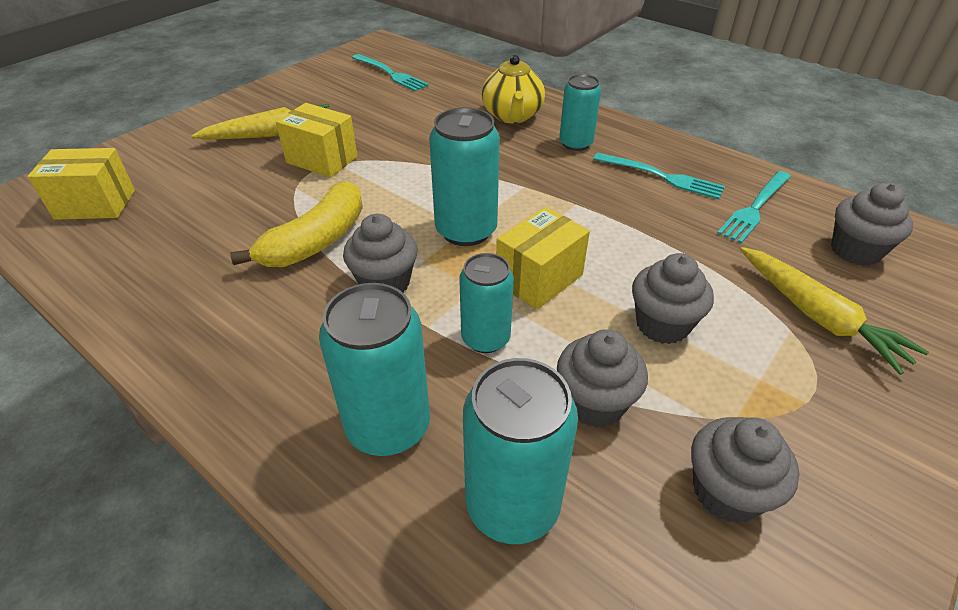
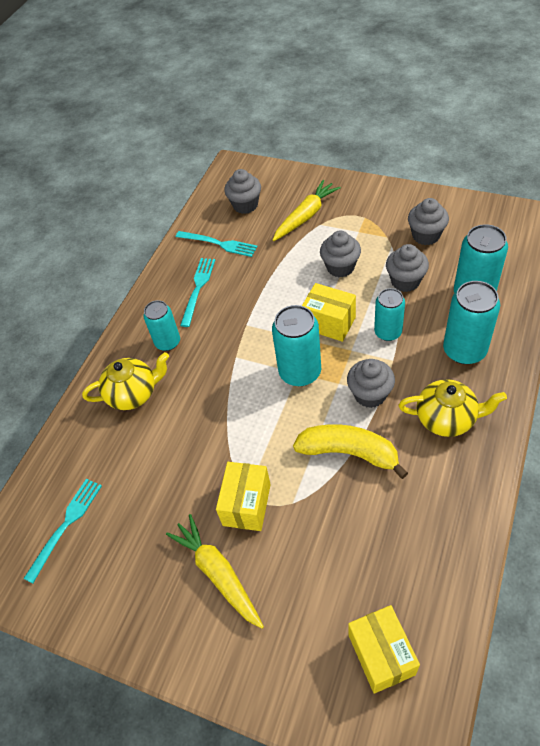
camera: 100 degrees left, 10 degrees up
(284, 349) = (447, 418): none -> yellow teapot

